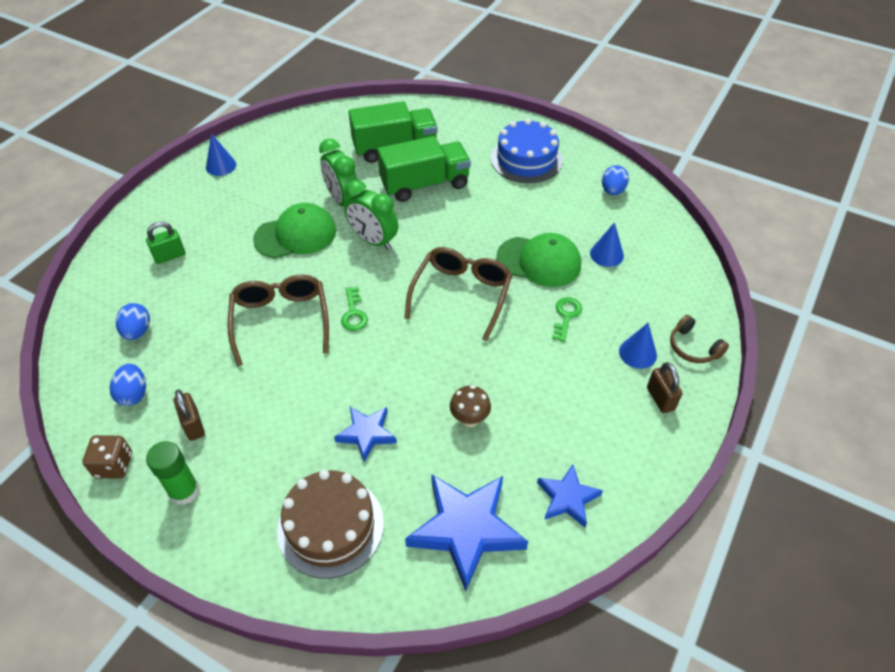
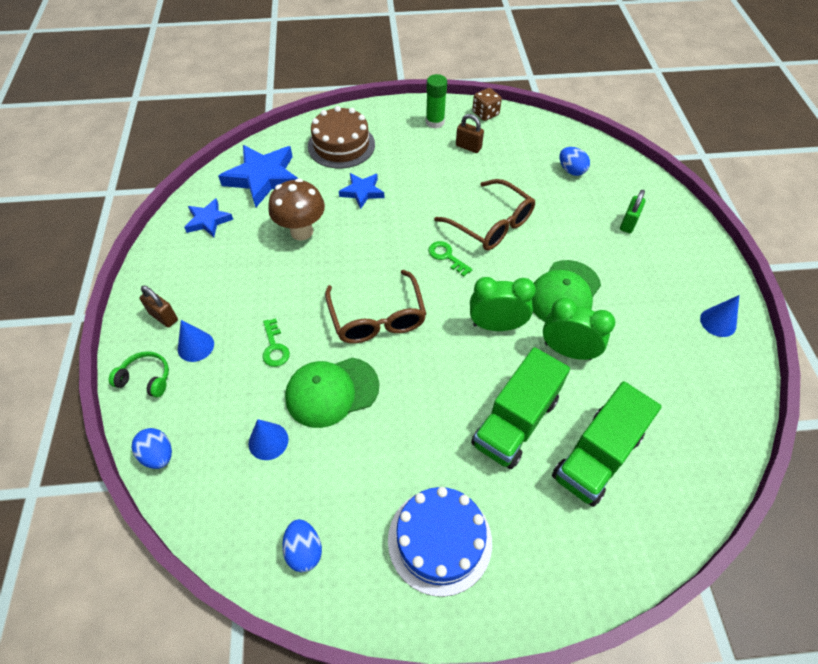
camera: 145 degrees right, 5 degrees up
(133, 394) = (522, 143): blue egg -> blue egg (158, 455)
(469, 419) = (301, 231): brown mushroom -> brown mushroom, size x1.69
(693, 347) = (146, 378): brown headphones -> green headphones

